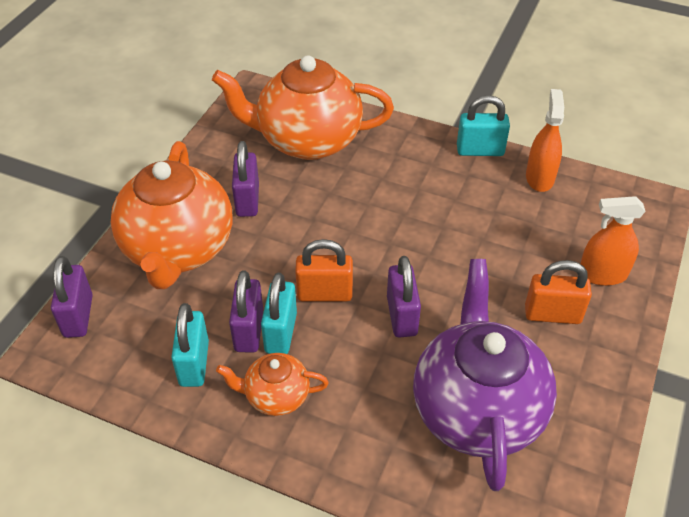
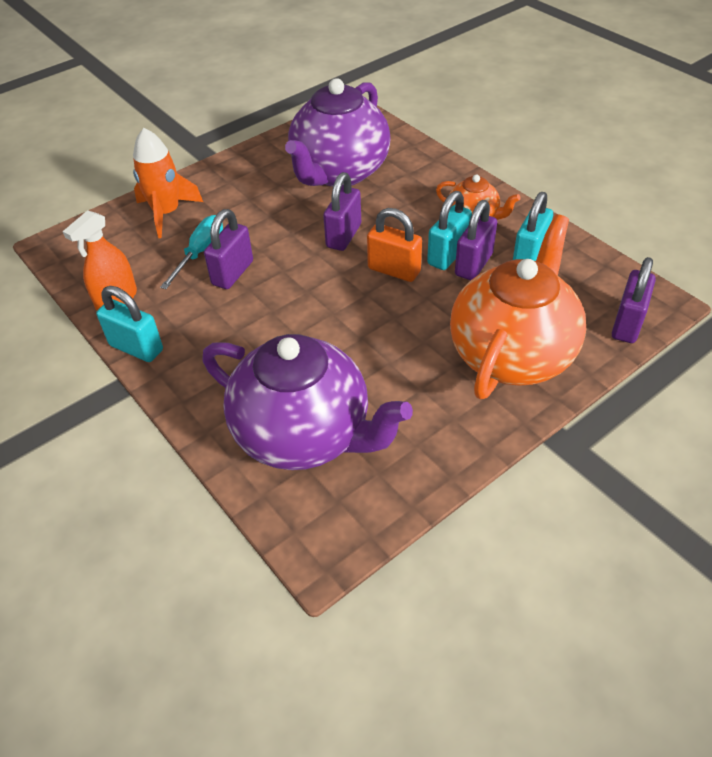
camera: 150 degrees left, 0 degrees up
(247, 200) = (416, 382): purple padlock -> purple padlock (232, 273)
(307, 140) = (304, 434): orange teapot -> purple teapot
(521, 244) = (200, 252): none -> turquoise screwdriver
(552, 314) = (233, 202): orange padlock -> none
(602, 274) = (166, 213): orange spray bottle -> orange rocket

